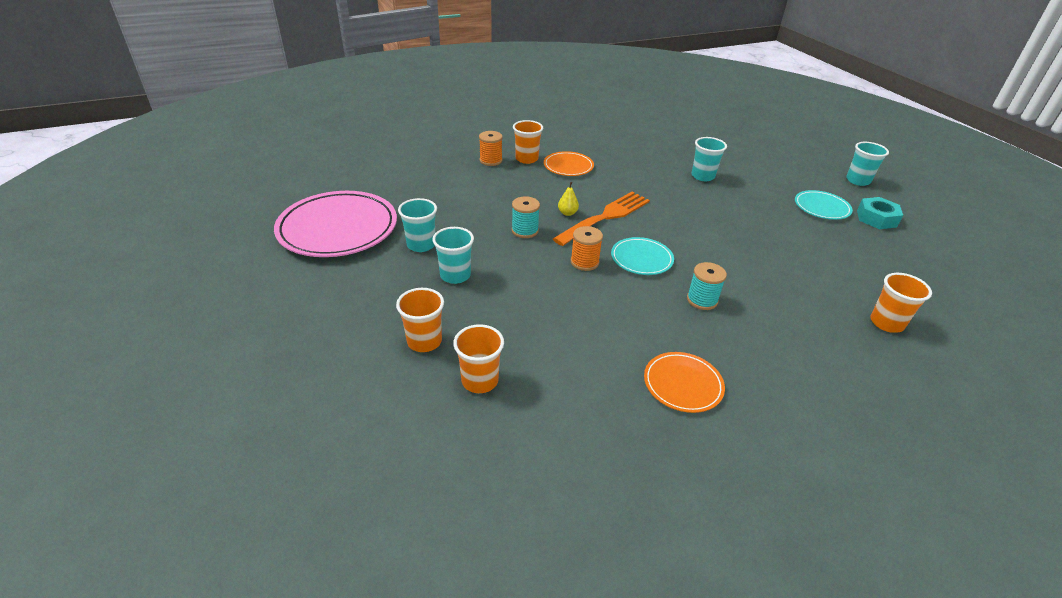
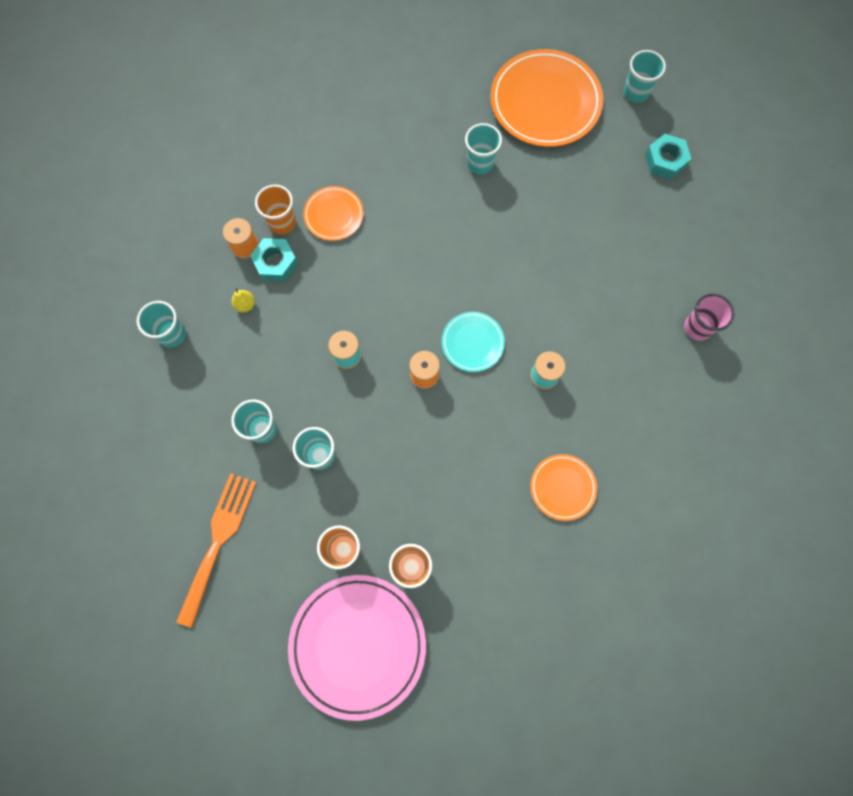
camera: 25 degrees left, 35 degrees up
(338, 228) = (166, 447): pink plate -> pink plate (358, 645)
(400, 180) = (172, 334): none -> turquoise cup
(506, 173) = (275, 263): none -> turquoise nut
(567, 213) = (373, 304): yellow pear -> yellow pear (245, 305)
(606, 217) = (413, 291): orange fork -> orange fork (218, 541)
(773, 165) = (545, 102): none -> orange plate
(821, 207) = (611, 166): turquoise plate -> none
(886, 323) = (698, 327): orange cup -> pink cup

